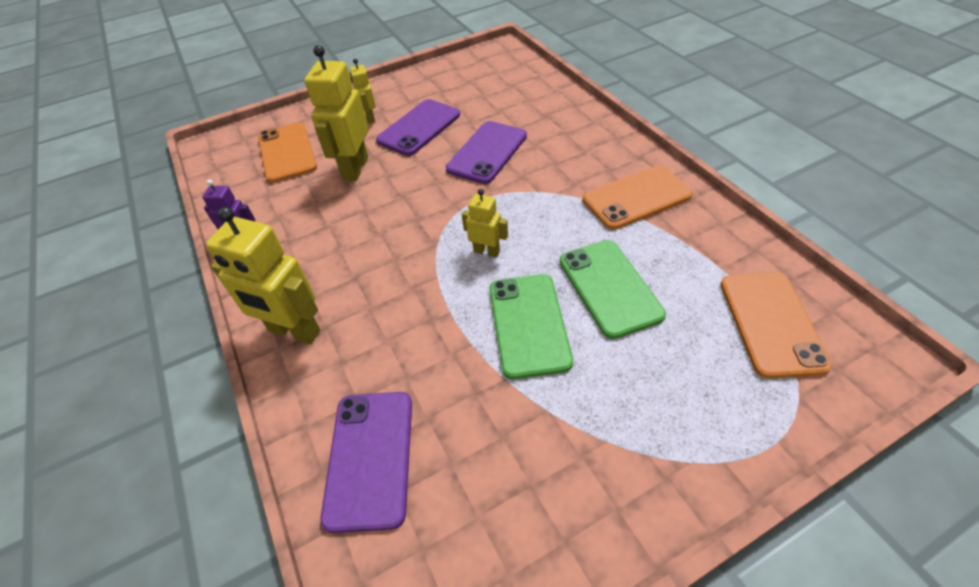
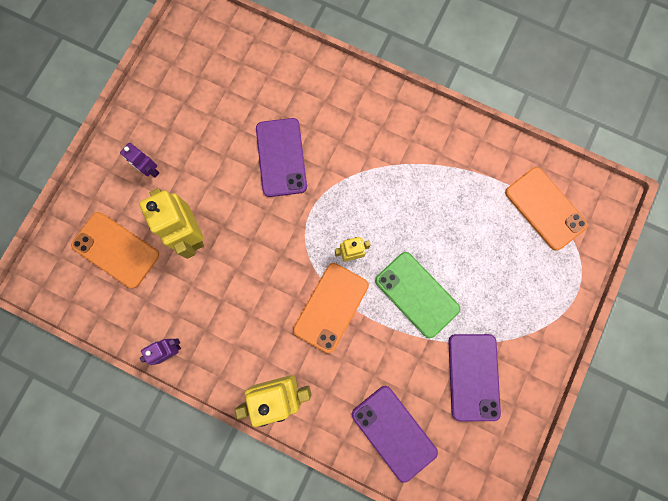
camera: 40 degrees left, 30 degrees up
(370, 118) = (150, 170): yellow robot -> purple robot
(419, 128) = (203, 159): purple phone -> purple phone (473, 376)
(609, 287) = (445, 236): green phone -> none
(636, 197) = (416, 145): orange phone -> orange phone (331, 307)

